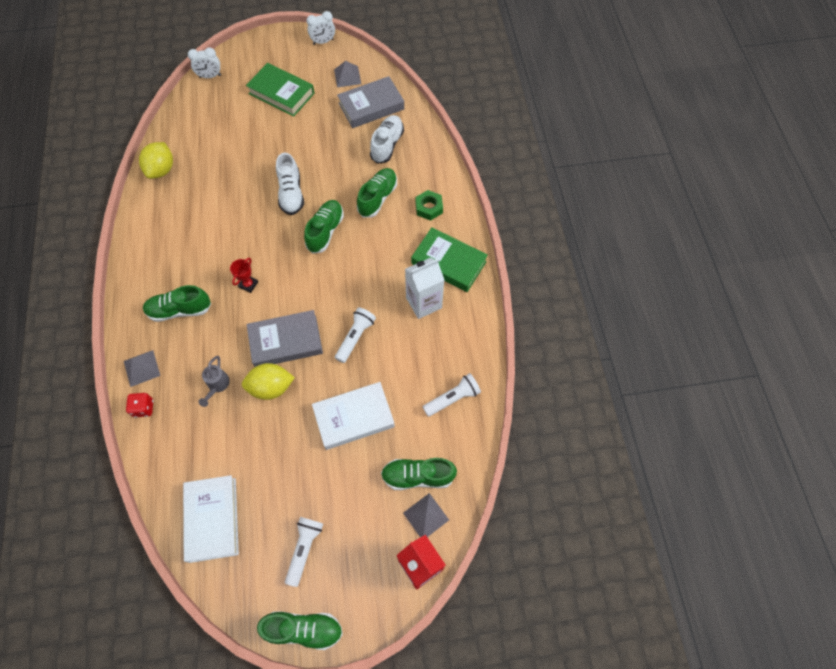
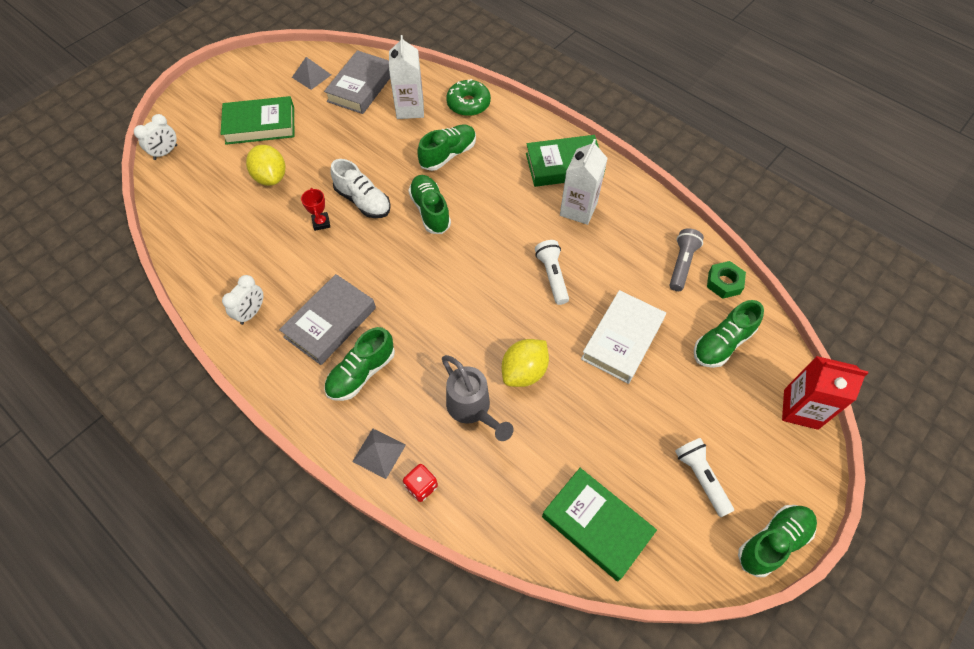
camera: 40 degrees left, 5 degrees down
(161, 170) = (202, 264): yellow lemon -> yellow lemon (271, 177)
(213, 519) = (596, 525): white book -> green book
(217, 386) = (473, 410): grey watering can -> grey watering can, size x1.61
(248, 284) = (406, 303): red trophy -> red trophy (321, 223)
(286, 341) = (495, 324): grey book -> grey book (330, 322)
(323, 42) = (255, 61): white clock -> white clock (251, 313)
(378, 198) = (448, 155): green shoe -> green shoe turned 60 degrees clockwise
(387, 145) = (410, 108): white shoe -> white carton
(426, 516) = (762, 368): grey pyramid -> none
(429, 208) = (501, 135): green nut -> green nut (724, 283)
(430, 168) = (468, 104): none -> green donut
(452, 398) = (681, 264): white flashlight -> grey flashlight

